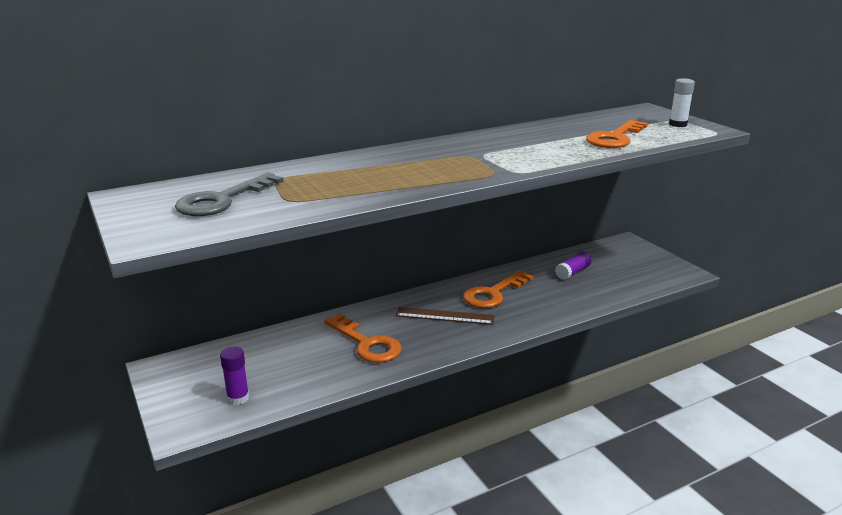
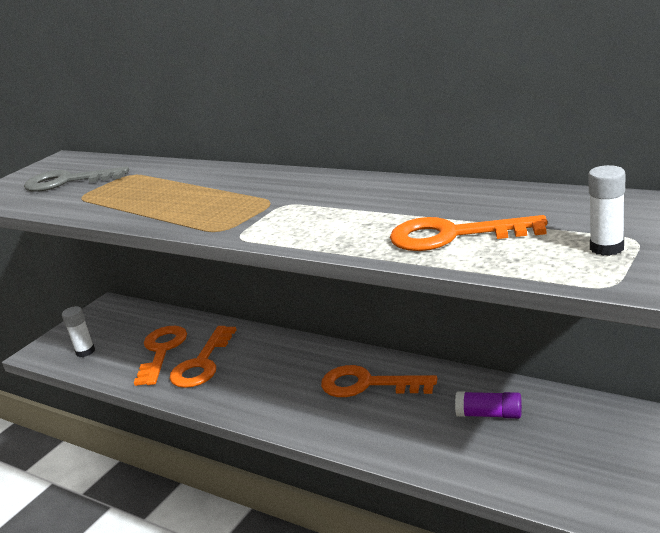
camera: 65 degrees right, 0 degrees up
(238, 398) = (85, 352): purple glue stick -> white glue stick
(312, 357) = (161, 351): none -> orange key
(445, 316) = (288, 378): brown ruler -> none

